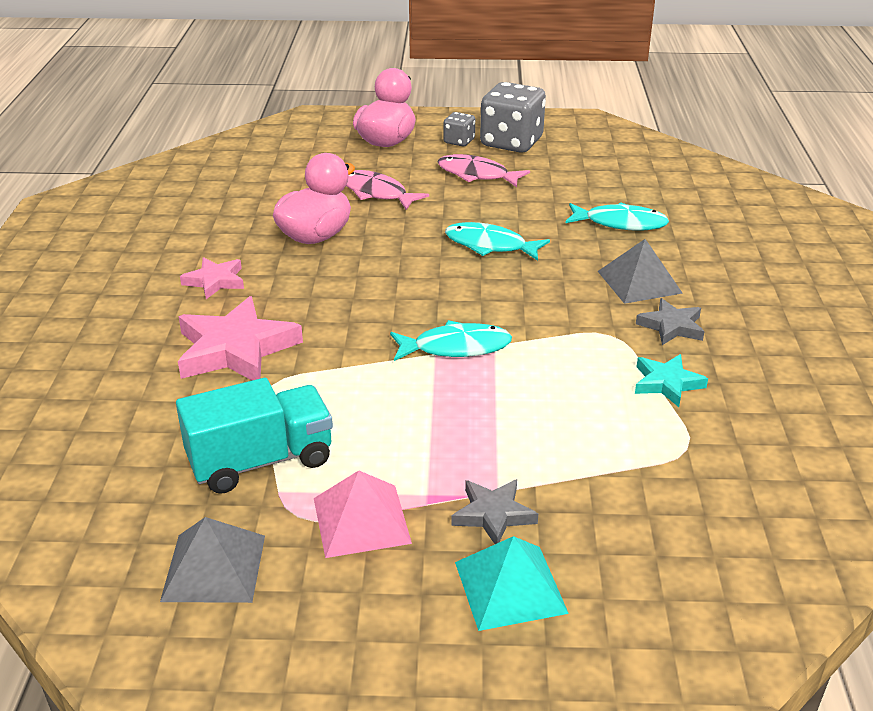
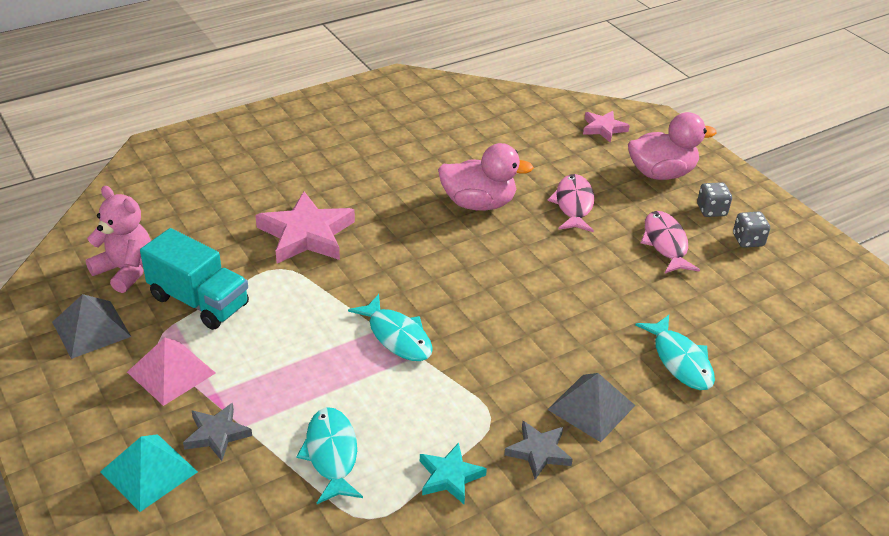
camera: 55 degrees right, 5 degrees up
(134, 505) = (125, 271): none -> pink teddy bear
(215, 281) = (376, 187): pink star -> pink star (603, 128)
(490, 245) = (558, 297): turquoise fish -> turquoise fish (331, 454)
(511, 143) = (748, 240): grey dice -> grey dice, size x0.49

